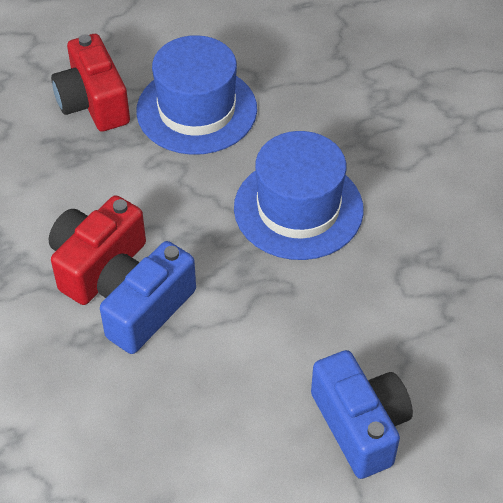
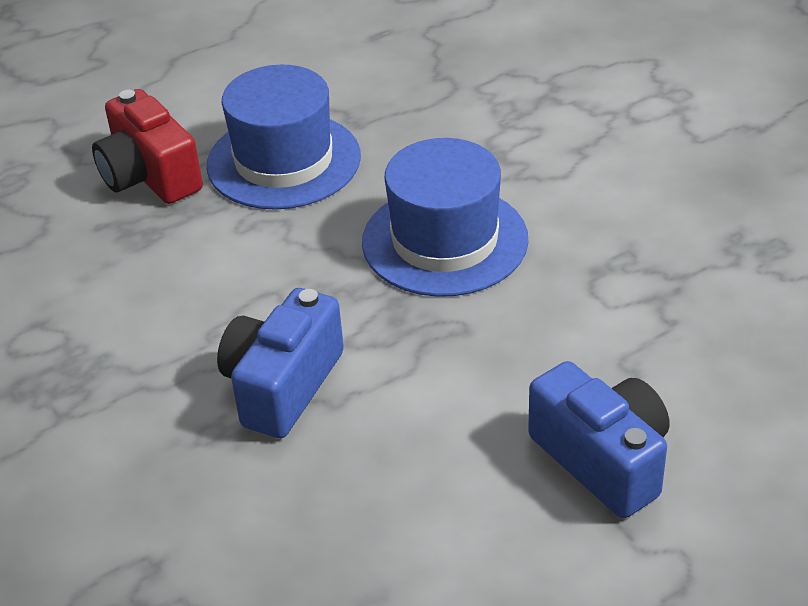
camera: 10 degrees left, 10 degrees down
(95, 262) = (203, 346): red camera -> none

